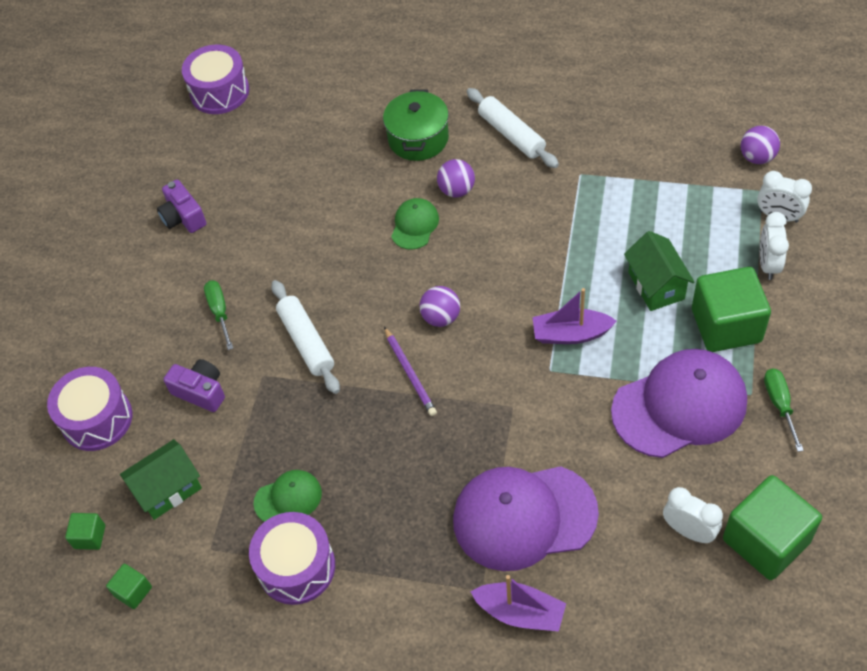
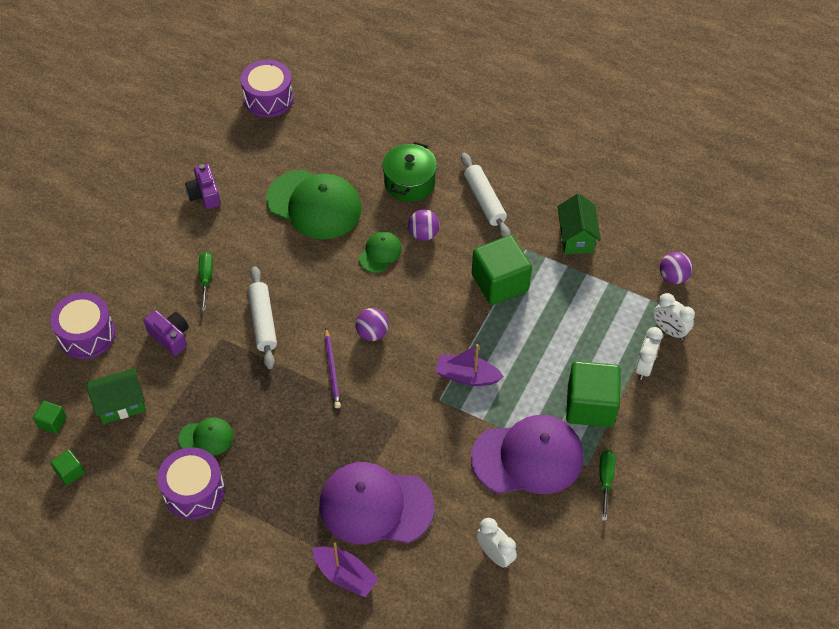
camera: 10 degrees right, 0 degrees up
(317, 193) = (314, 205): none -> green cap
(656, 285) = (548, 357): green house -> green house (576, 237)
(766, 540) = (550, 580): green cube -> green cube (500, 283)

